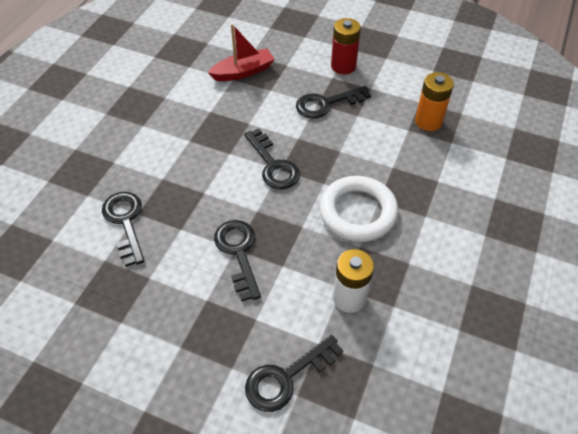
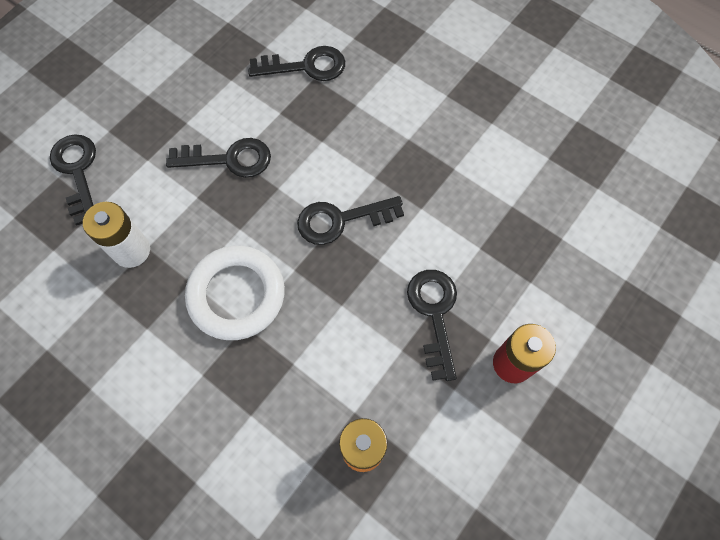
camera: 105 degrees right, 15 degrees up
(243, 72) = (524, 221): red boat -> none

